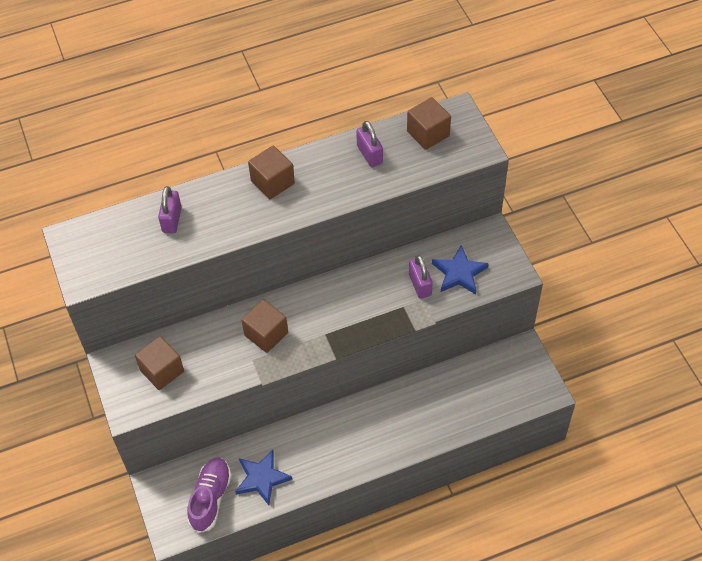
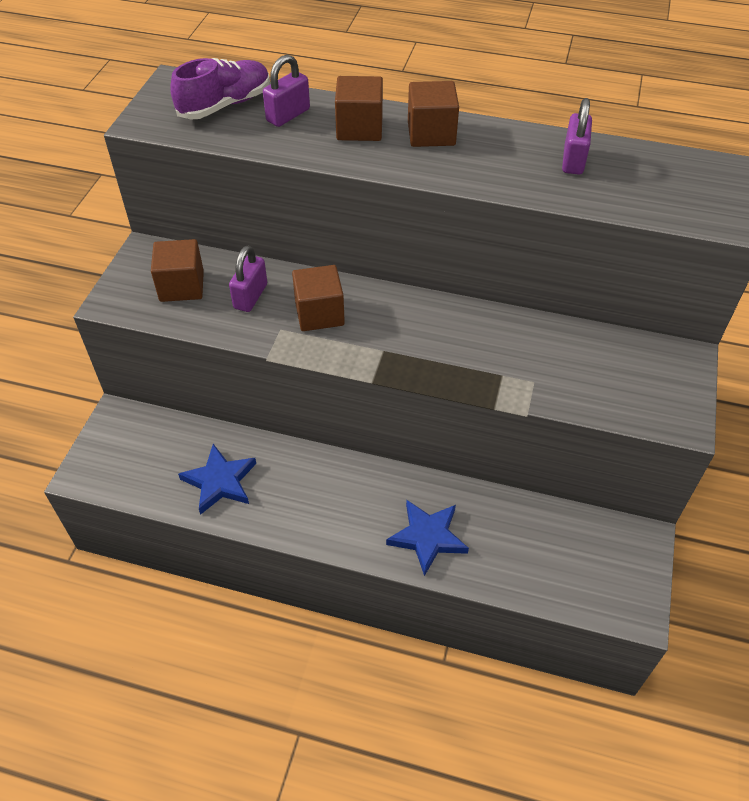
camera: 35 degrees right, 5 degrees down
(210, 498) = (152, 466): purple shoe -> purple shoe (225, 105)
(420, 285) = (543, 364): purple padlock -> purple padlock (250, 296)
(428, 133) = (669, 174): brown cube -> brown cube (359, 128)
(459, 273) = (605, 379): blue star -> blue star (427, 537)

